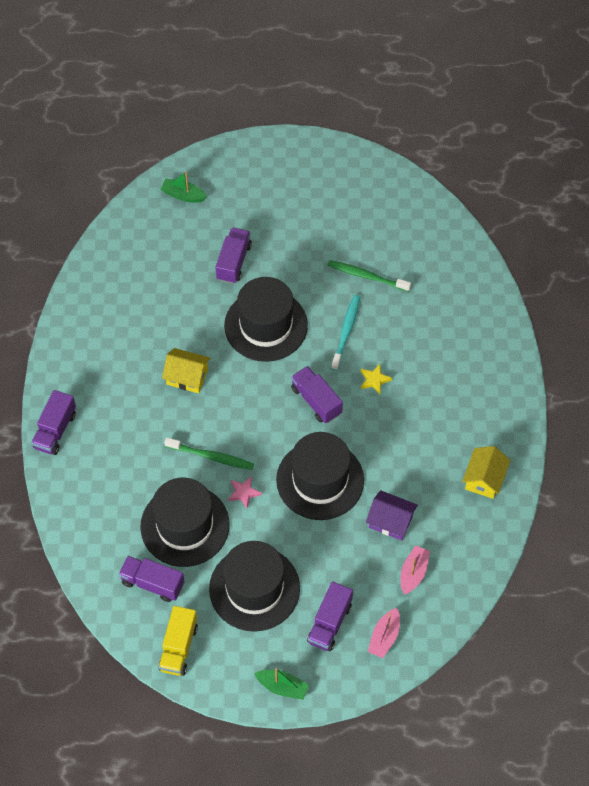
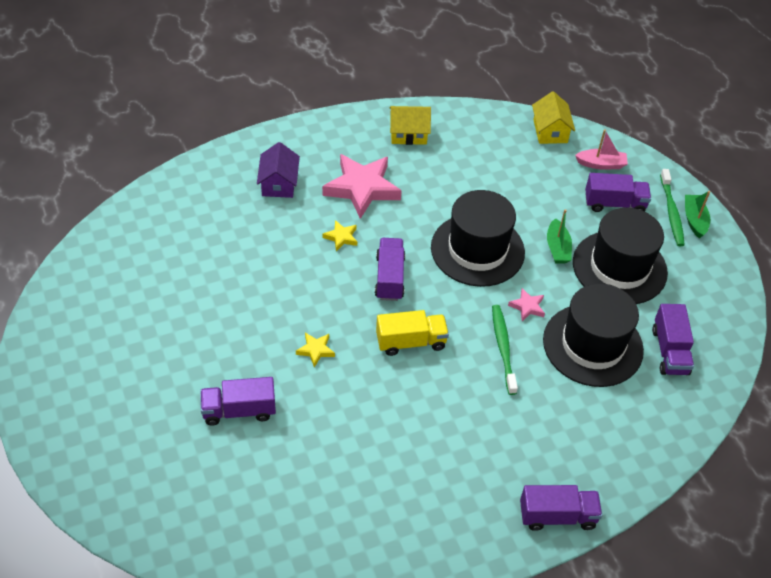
camera: 115 degrees left, 10 degrees down
(178, 647) = (715, 307): yellow truck -> yellow truck (411, 342)
(183, 195) = (152, 503): green boat -> green boat (557, 248)
(187, 377) = (418, 404): yellow house -> yellow house (550, 131)
(266, 325) = (315, 350): black hat -> yellow star
(316, 401) = (389, 278): purple truck -> purple truck turned 150 degrees clockwise
(346, 331) = (291, 276): turquoise toothbrush -> none
(366, 276) = (211, 278): green toothbrush -> green toothbrush (671, 212)
(390, 521) = (489, 187): purple house -> purple house (279, 183)
(413, 573) = (529, 159): pink boat -> none
(426, 415) = (362, 188): none -> pink star

